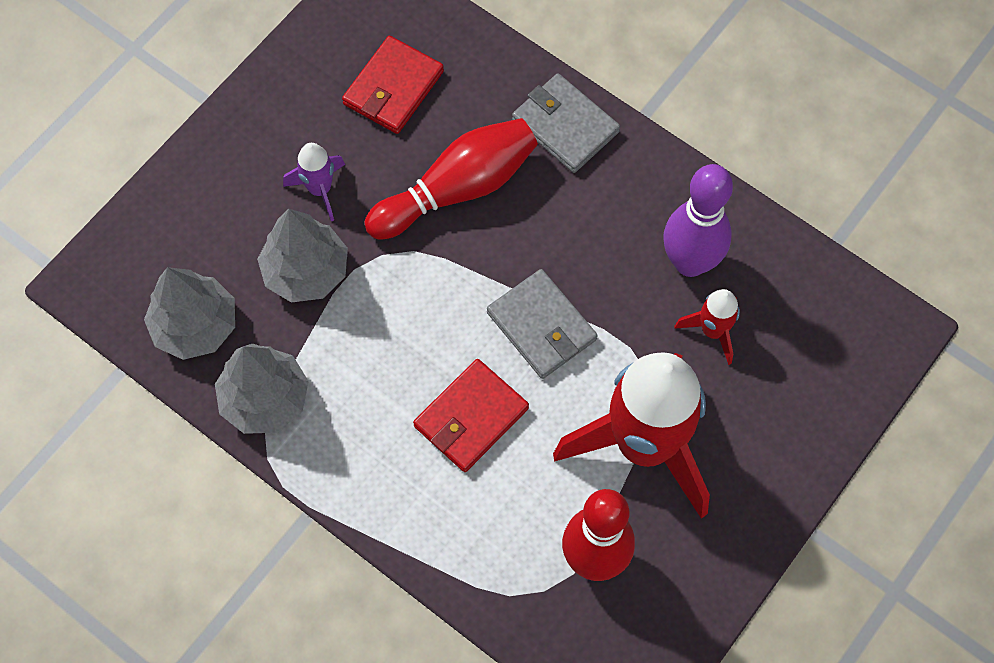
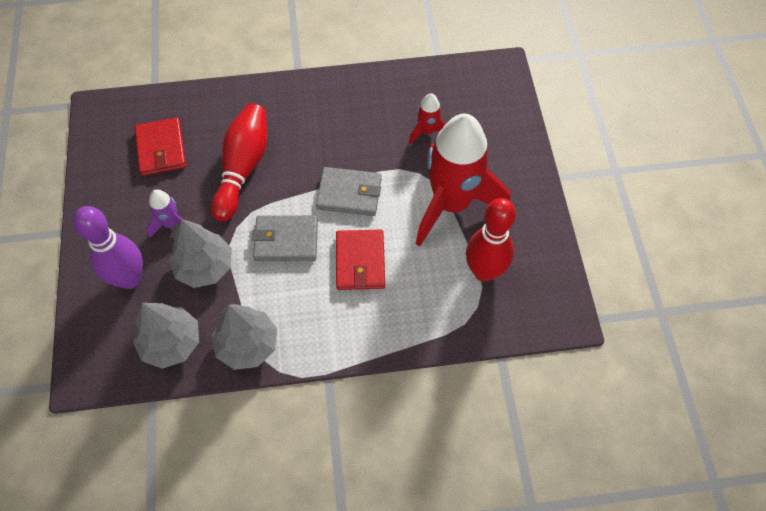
camera: 45 degrees left, 5 degrees down
(565, 126) = (266, 100): grey wallet -> grey wallet (286, 240)
(690, 262) = (386, 112): purple bowling pin -> purple bowling pin (130, 279)

